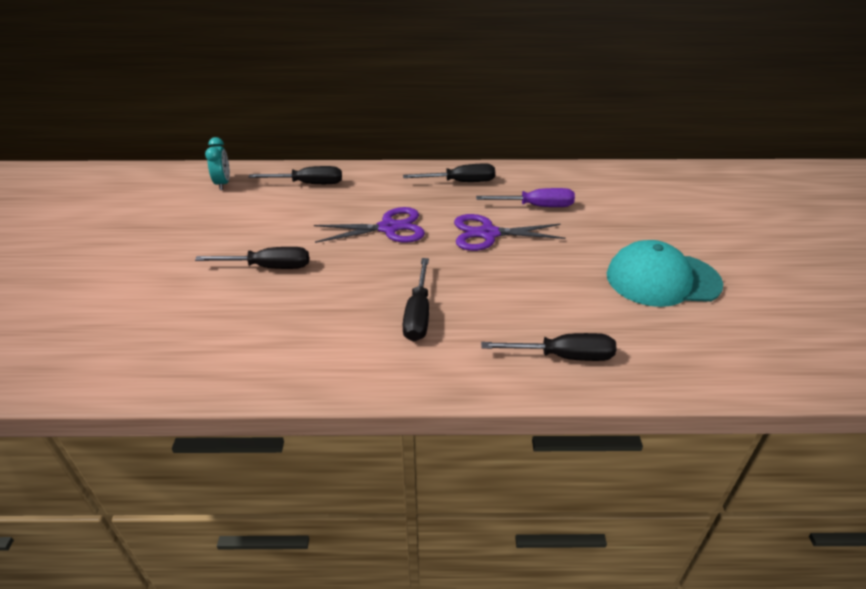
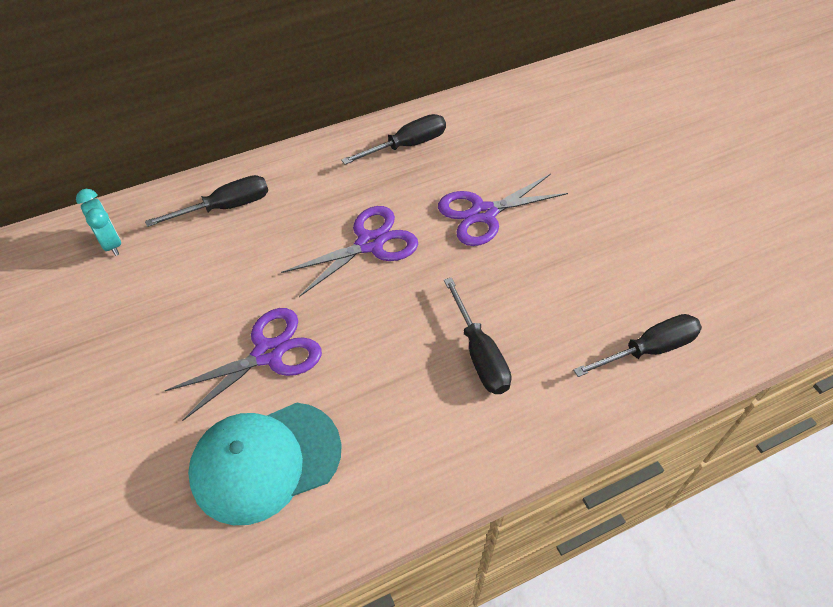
camera: 25 degrees left, 15 degrees up
(268, 267) = (268, 354): black screwdriver -> purple scissors
(536, 206) = (510, 155): purple screwdriver -> none
(662, 279) = (684, 215): turquoise cap -> turquoise cap (265, 461)

